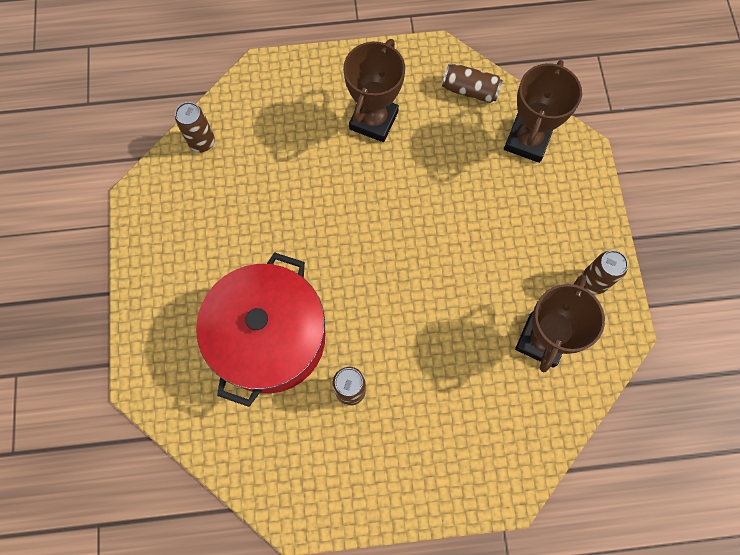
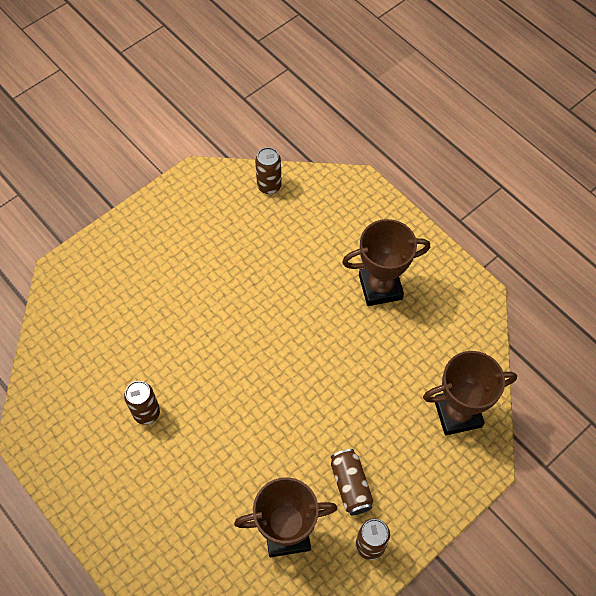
camera: 55 degrees right, 10 degrees down
(270, 338) = (150, 330): red pot -> none
(470, 90) = (466, 340): brown can -> brown can (350, 485)

